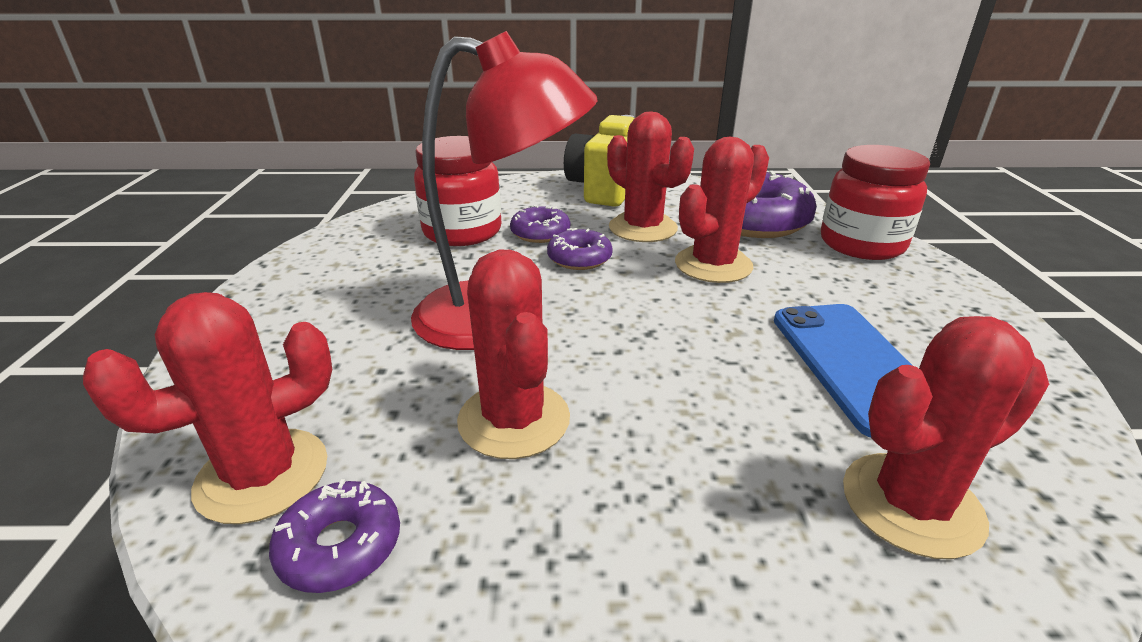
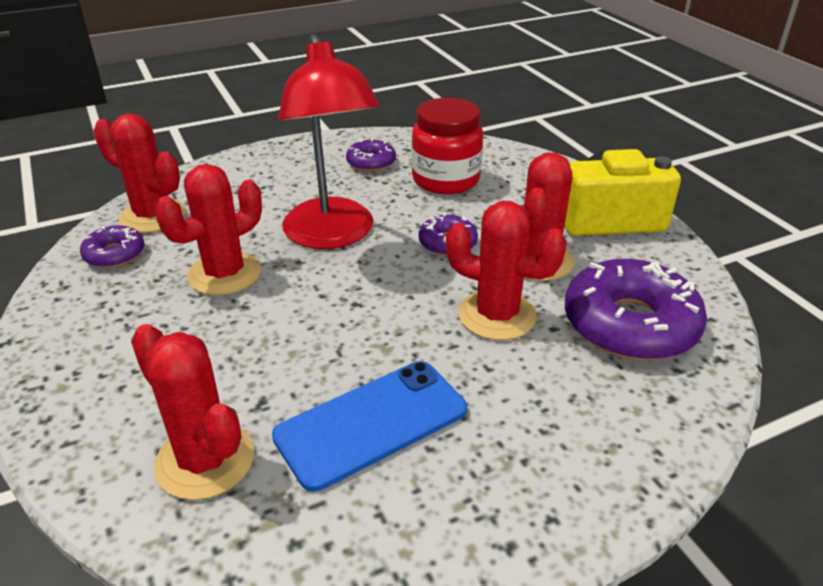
camera: 65 degrees right, 5 degrees up
(540, 233) = (476, 213): purple donut -> purple donut (371, 162)
(861, 244) = (646, 416): red jar -> none

